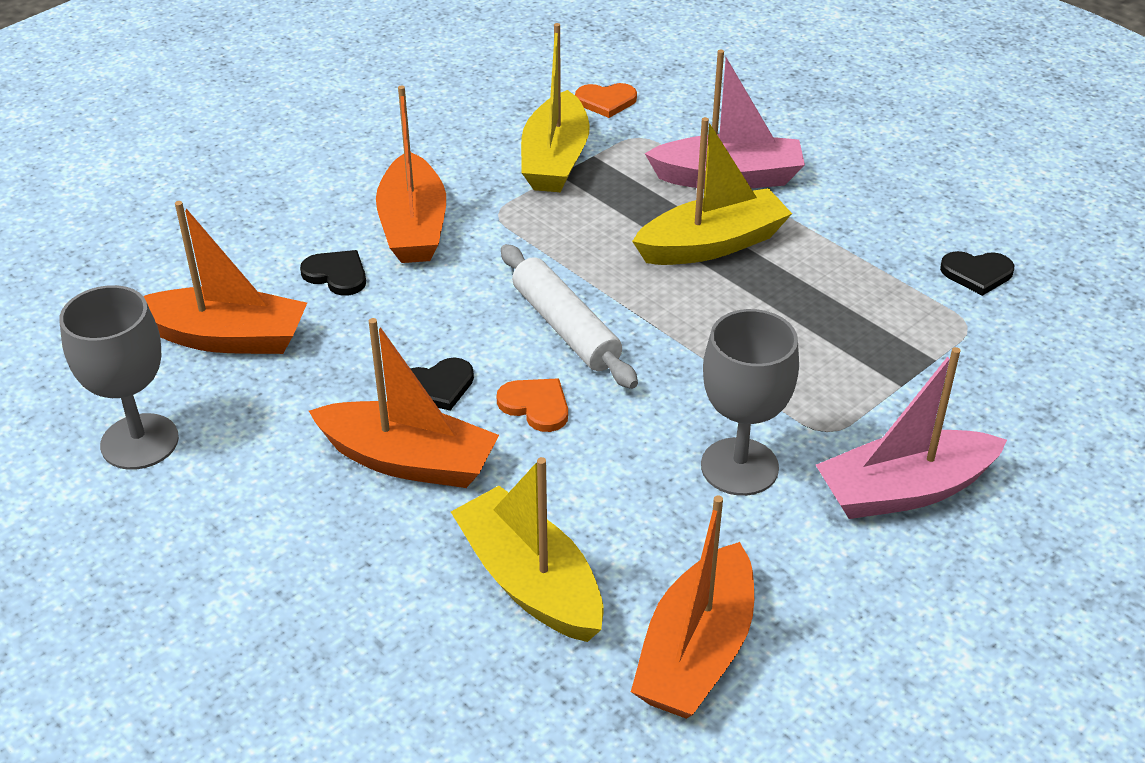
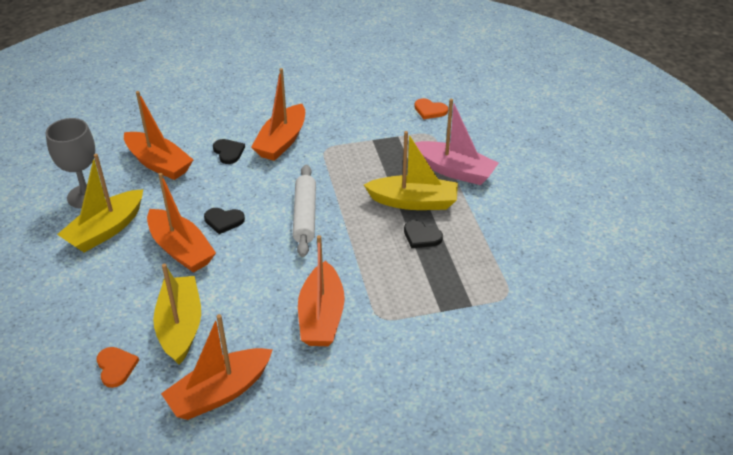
camera: 30 degrees right, 0 degrees up
(536, 406) = (257, 247): orange heart -> orange heart (116, 367)
(555, 159) = (377, 131): yellow boat -> yellow boat (106, 230)
(739, 467) = (321, 316): grey goblet -> orange boat
(904, 490) = (390, 363): pink boat -> none
(977, 273) = (539, 270): black heart -> black heart (421, 236)

